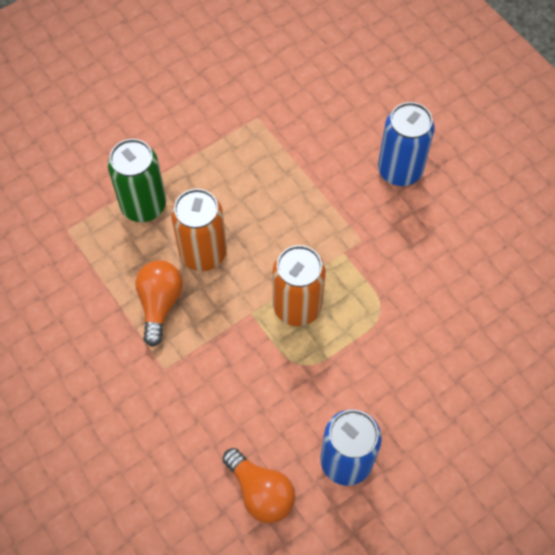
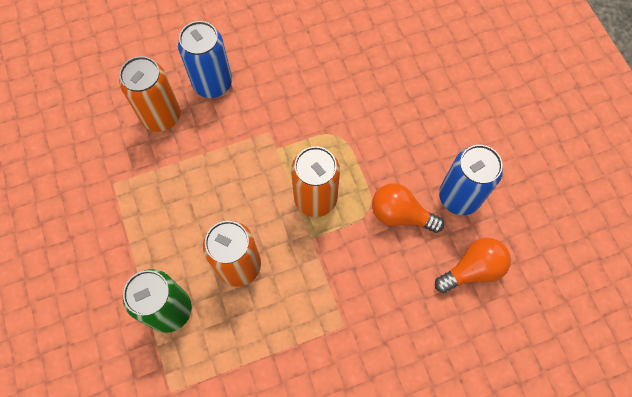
camera: 75 degrees left, 5 degrees up
(160, 304) = (279, 316): orange light bulb -> orange light bulb (400, 215)
(344, 135) = (161, 116): none -> orange can

